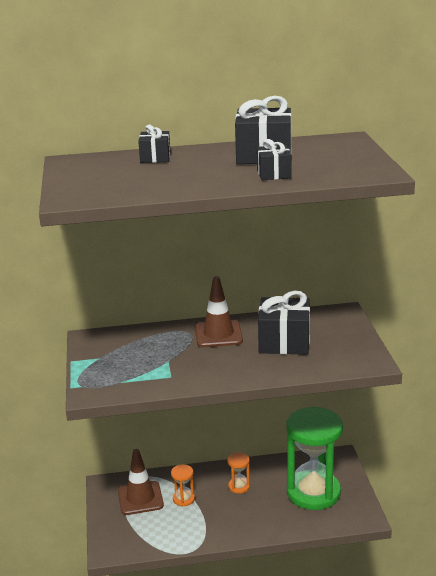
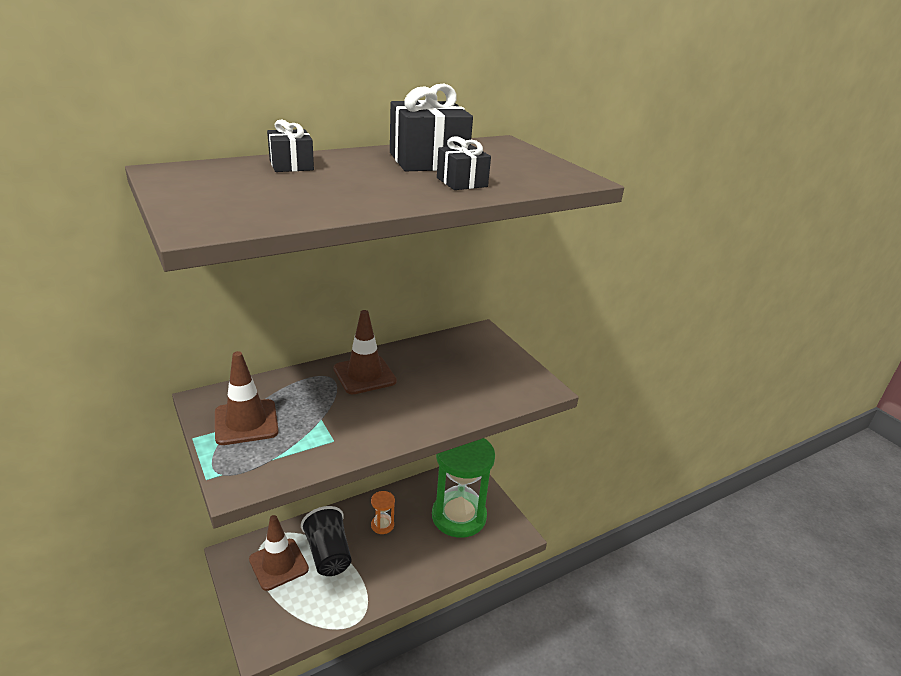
camera: 25 degrees left, 5 degrees up
(112, 356) = (246, 422): none -> brown traffic cone
(183, 499) = (328, 554): orange hourglass -> black cup
(284, 342) = (441, 375): black gift -> none

